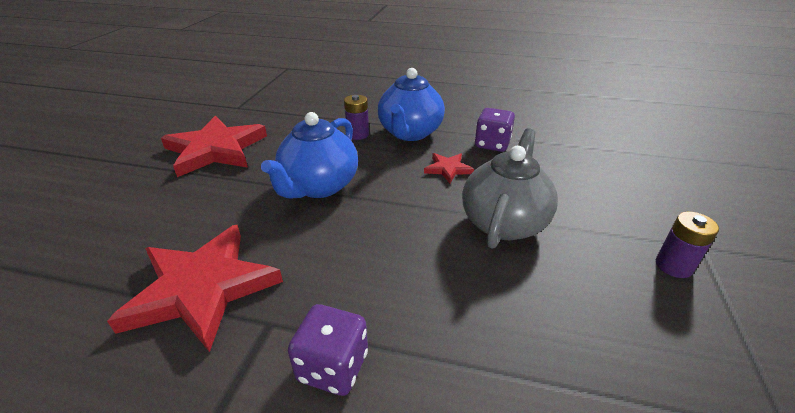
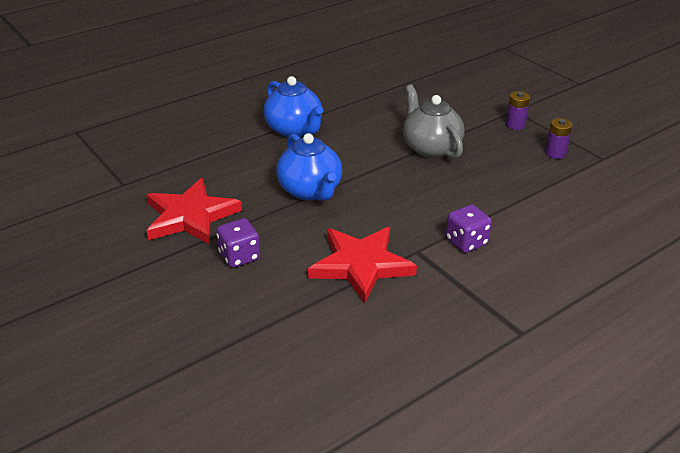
camera: 50 degrees left, 0 degrees up
(357, 134) = (264, 150): purple battery -> purple battery (555, 153)
(448, 169) = (358, 138): red star -> none
(492, 144) = (354, 110): purple dice -> purple dice (239, 256)

